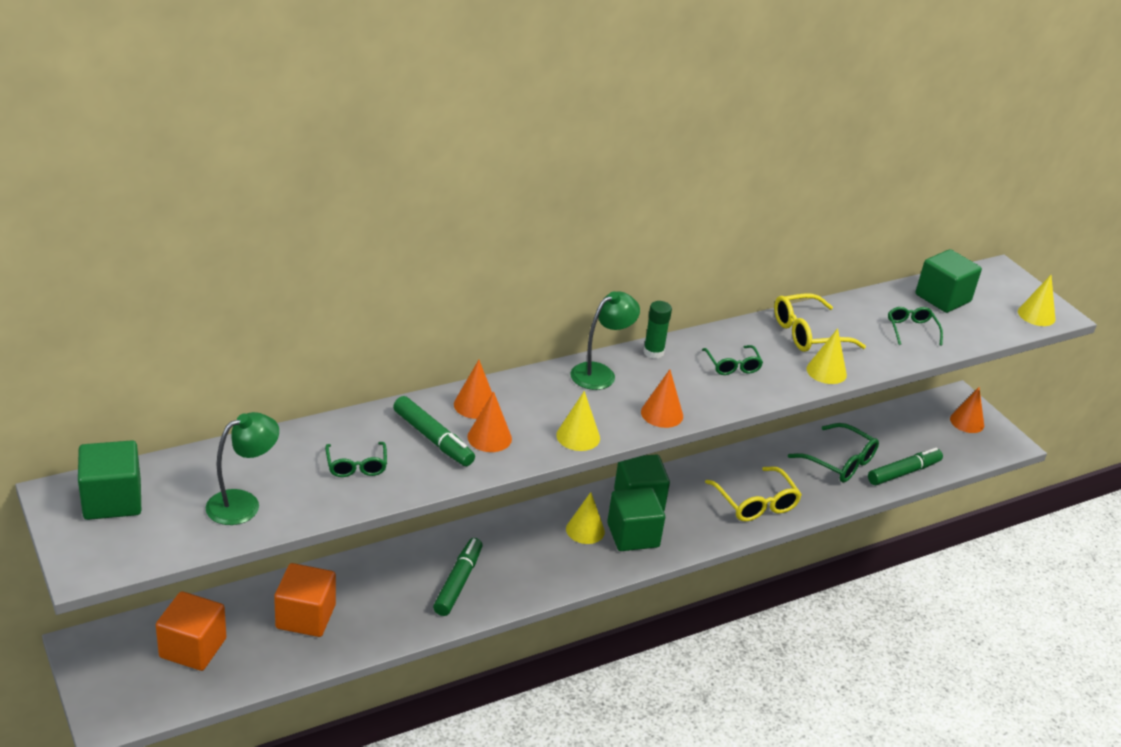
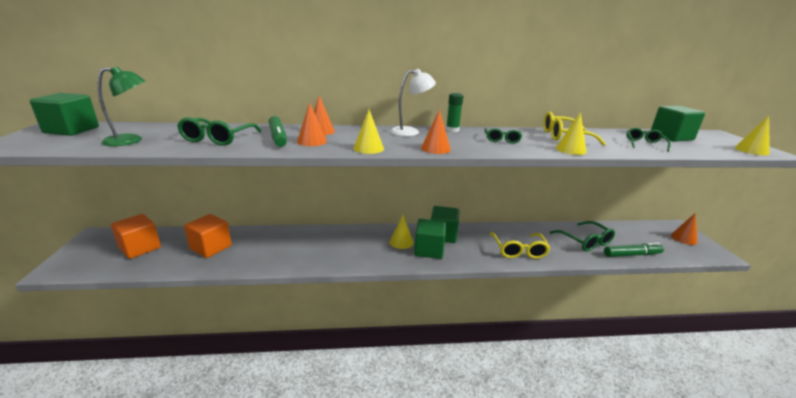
camera: 25 degrees right, 10 degrees down
(356, 466) = (218, 139): green glasses -> green glasses, size x1.61
(458, 582) = (307, 250): green marker -> none
(600, 373) = (411, 132): green lamp -> white lamp

